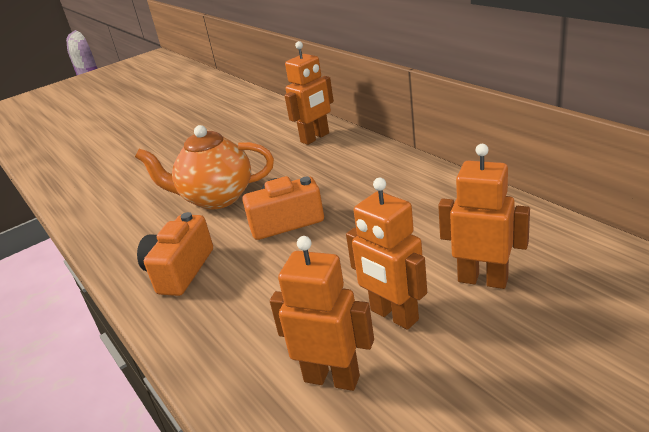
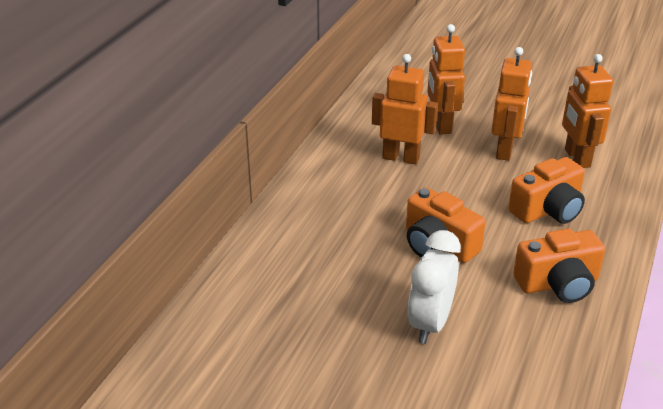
camera: 125 degrees left, 5 degrees up
(216, 198) = (430, 323): orange teapot -> white clock
(266, 305) = (548, 210): none -> orange camera
(315, 138) = (246, 294): orange robot -> orange robot (401, 157)

